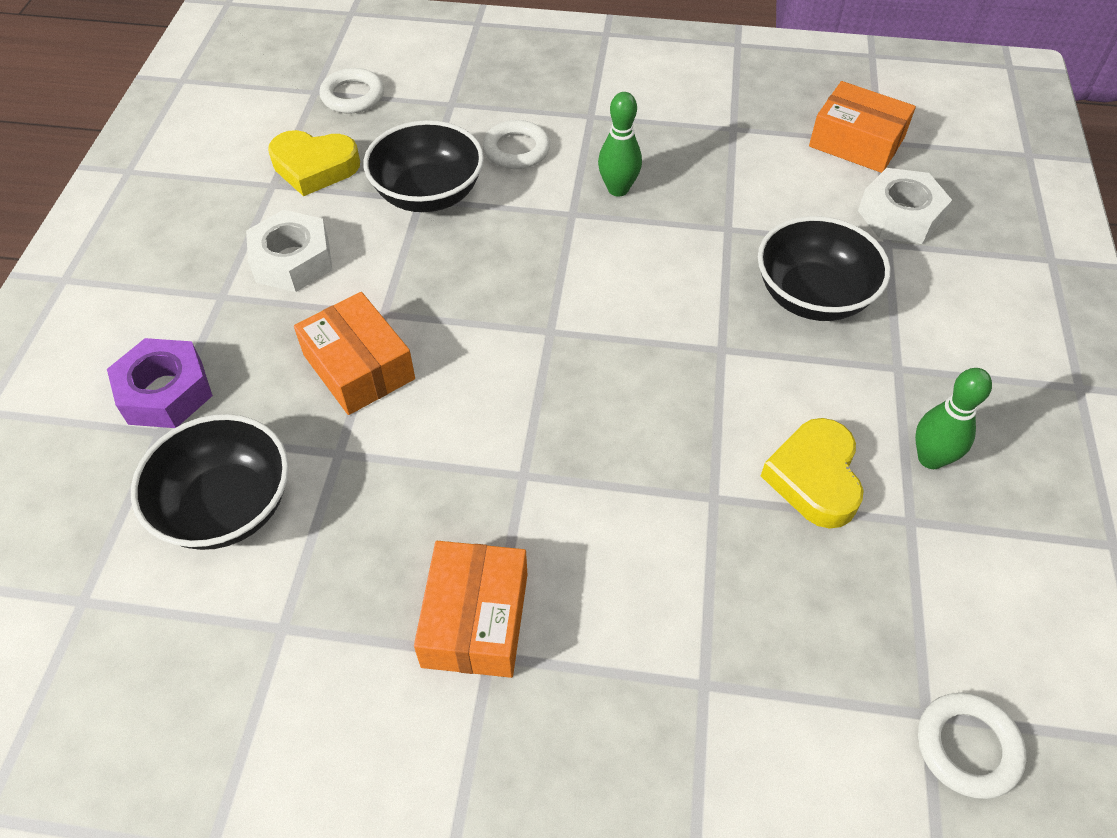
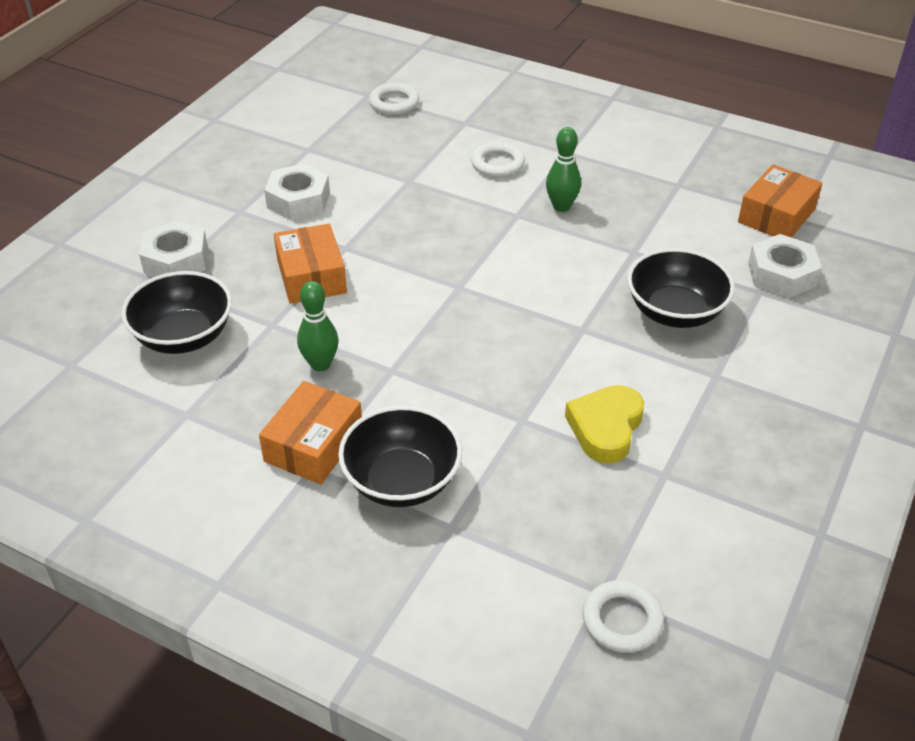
camera: 20 degrees right, 10 degrees down
(165, 392) = (176, 260): purple nut -> white nut
(314, 167) = (343, 144): yellow heart -> none
(428, 194) = (416, 179): black bowl -> black bowl (402, 481)
(856, 142) = (776, 215): orange box -> orange box turned 75 degrees clockwise
(930, 458) = (705, 440): green bowling pin -> green bowling pin (320, 364)

